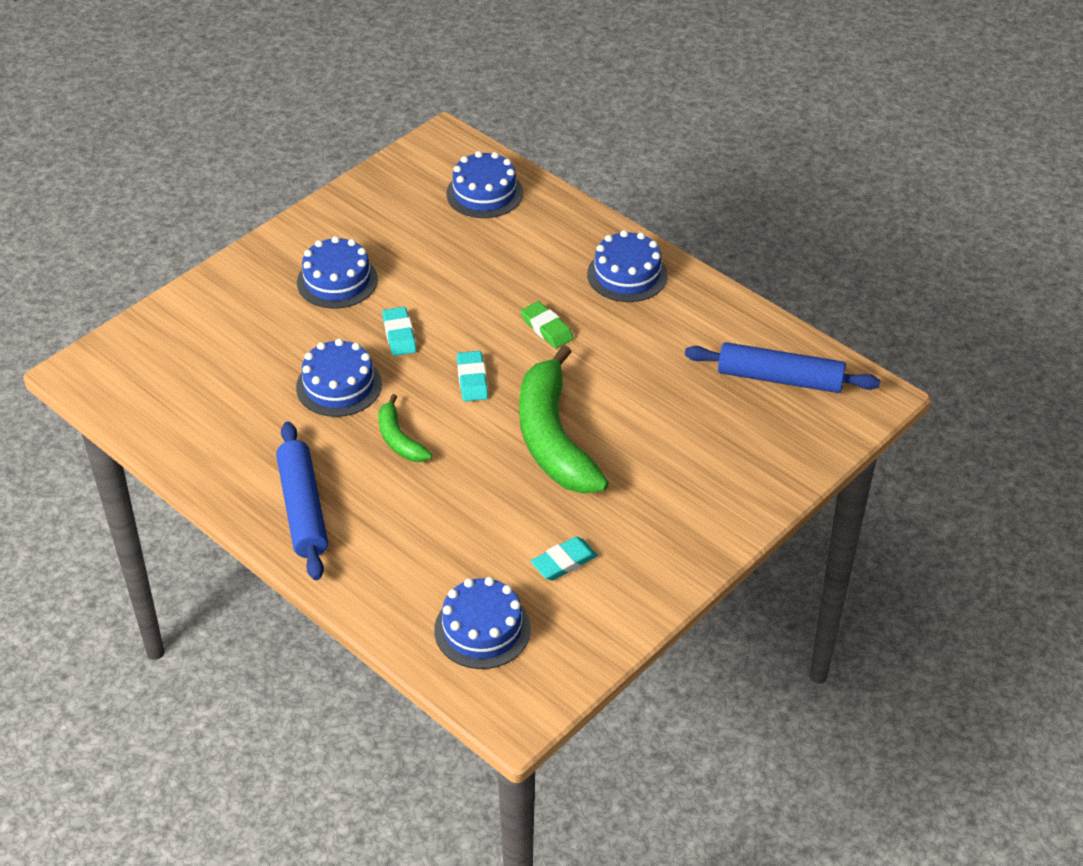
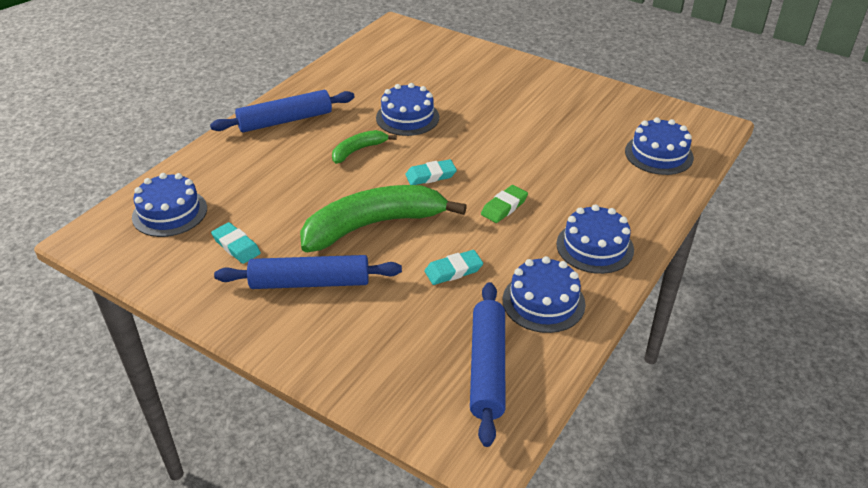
camera: 80 degrees right, 5 degrees down
(337, 281) = (517, 101): blue cake -> blue cake (543, 302)
(399, 335) = (469, 136): turquoise eraser -> turquoise eraser (453, 270)
(639, 498) = (310, 282): none -> blue rolling pin

